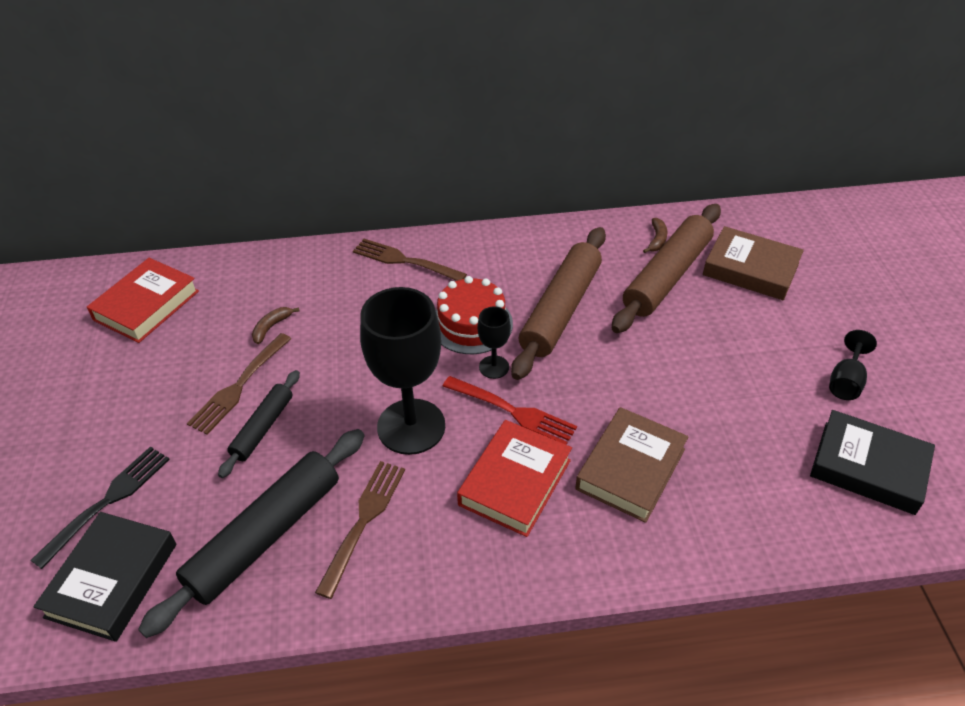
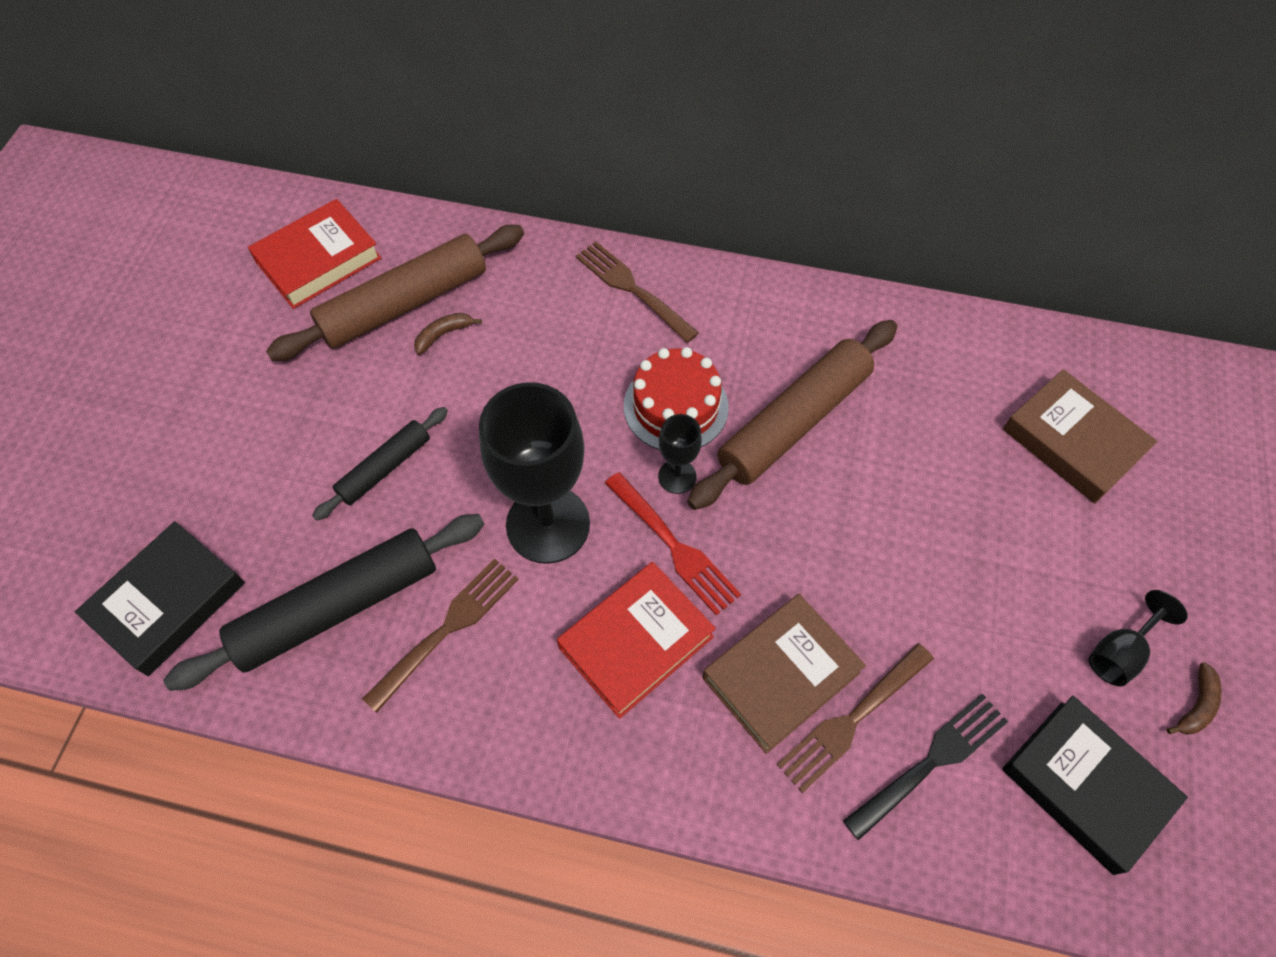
camera: 20 degrees right, 15 degrees up
(107, 502) = (194, 505): black fork -> black fork (930, 763)
(239, 385) = (380, 402): brown fork -> brown fork (853, 718)
(657, 240) = (966, 356): brown banana -> brown banana (1196, 706)
(667, 276) = (954, 416): brown rolling pin -> brown rolling pin (405, 304)

